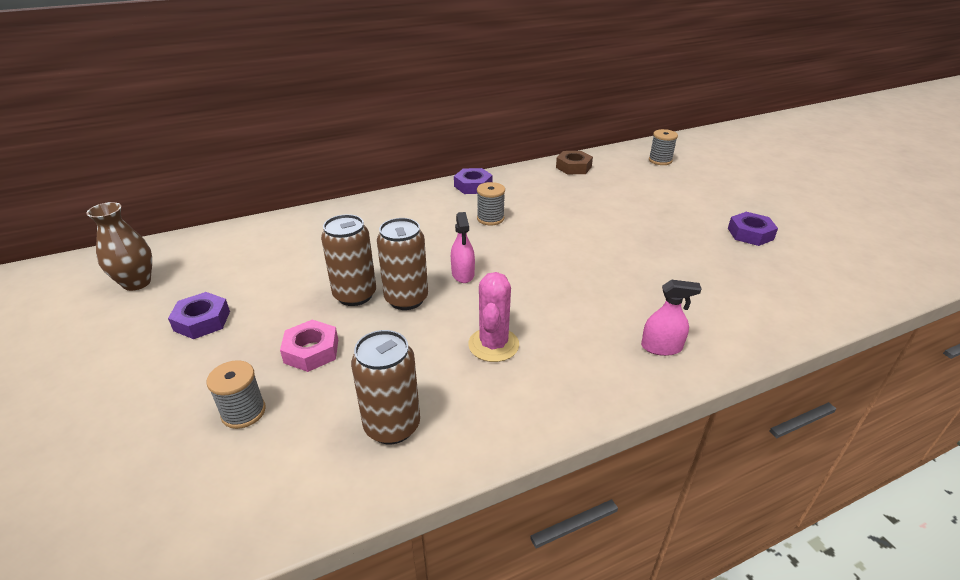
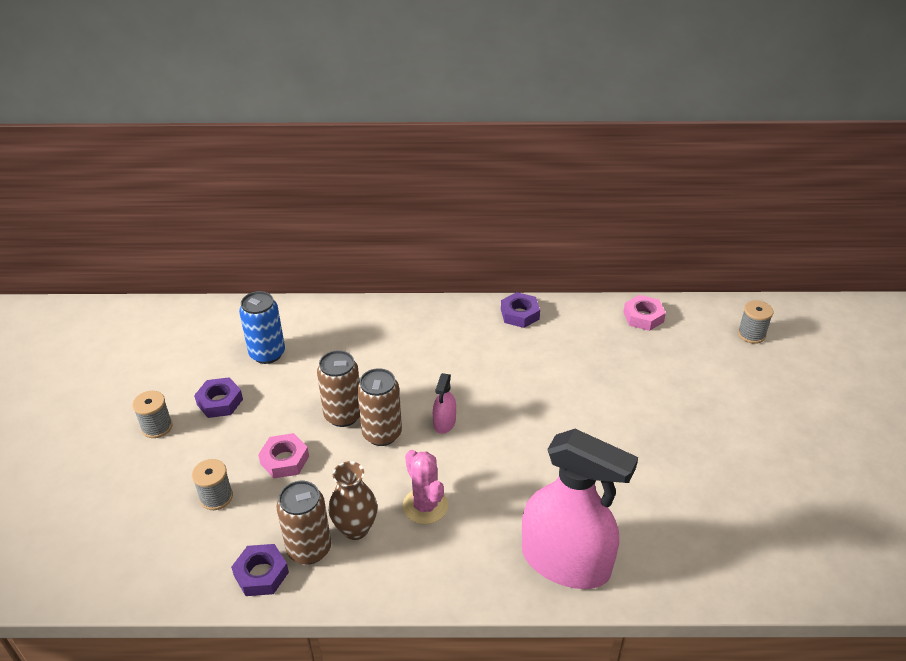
camera: 25 degrees right, 5 degrees up
(137, 283) = (187, 346): brown vase -> brown vase (355, 529)
(239, 267) = (267, 354): none -> blue can
(490, 218) = (510, 363): grey spool -> grey spool (157, 427)
(493, 345) = (425, 506): pink cactus -> pink cactus turned 60 degrees counterclockwise
(573, 167) = (643, 317): brown nut -> pink nut
(661, 347) = (565, 561): pink spray bottle -> pink spray bottle, size x2.42
(750, 234) = (766, 468): purple nut -> purple nut (261, 574)

